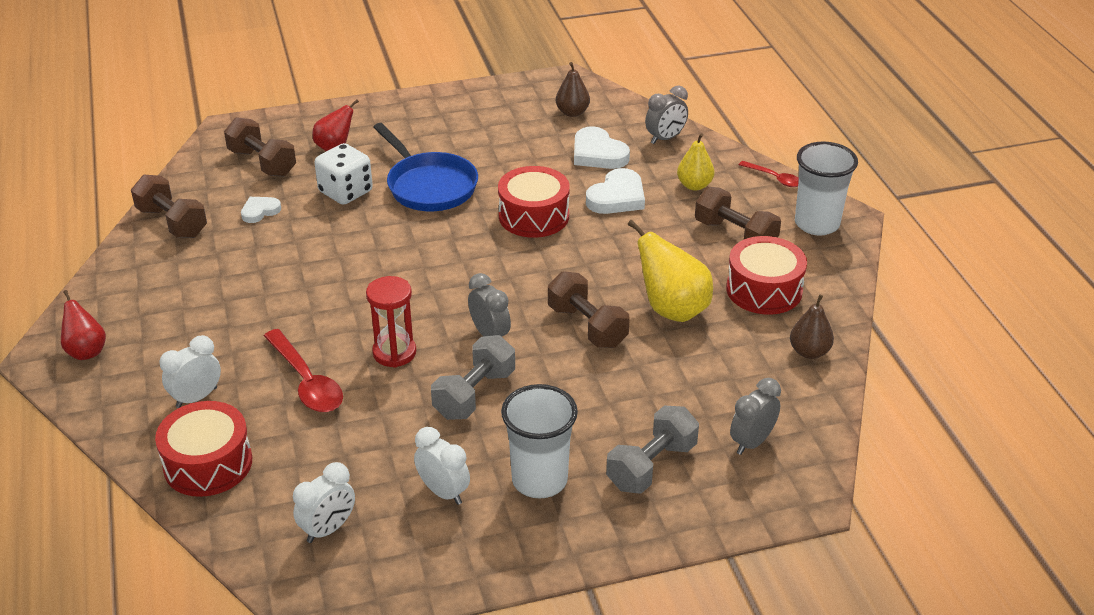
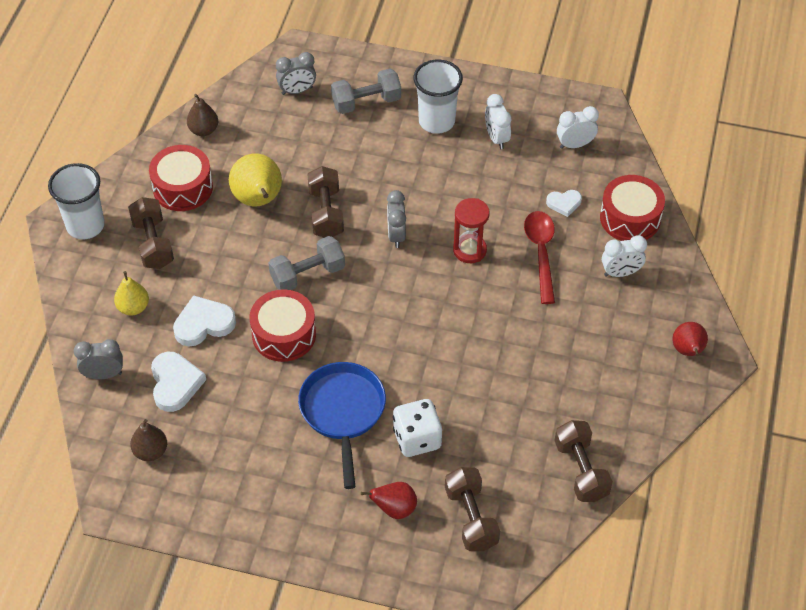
camera: 150 degrees left, 15 degrees up
(260, 211) = (501, 449): white heart -> white heart (564, 203)
(474, 394) = (437, 194): grey dumbbell -> grey dumbbell (307, 274)
(774, 178) = (66, 285): red spoon -> none

